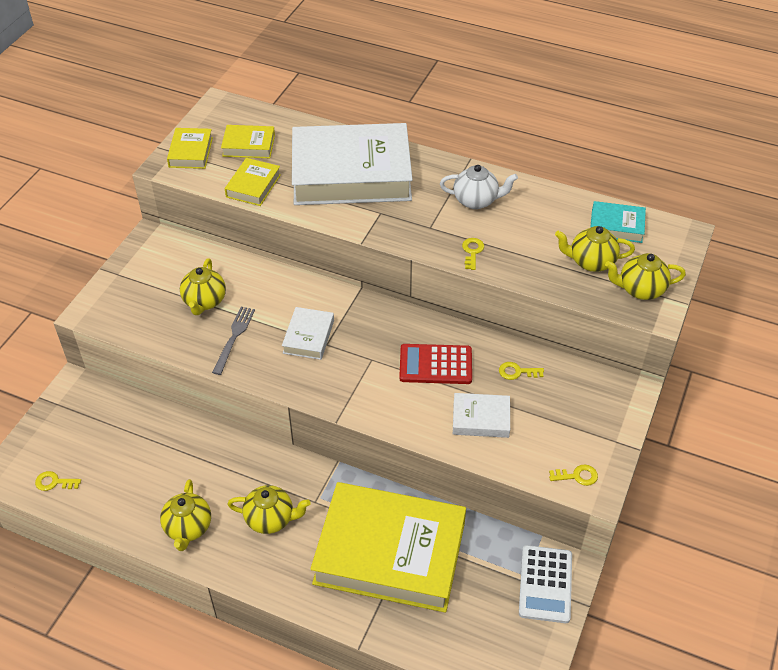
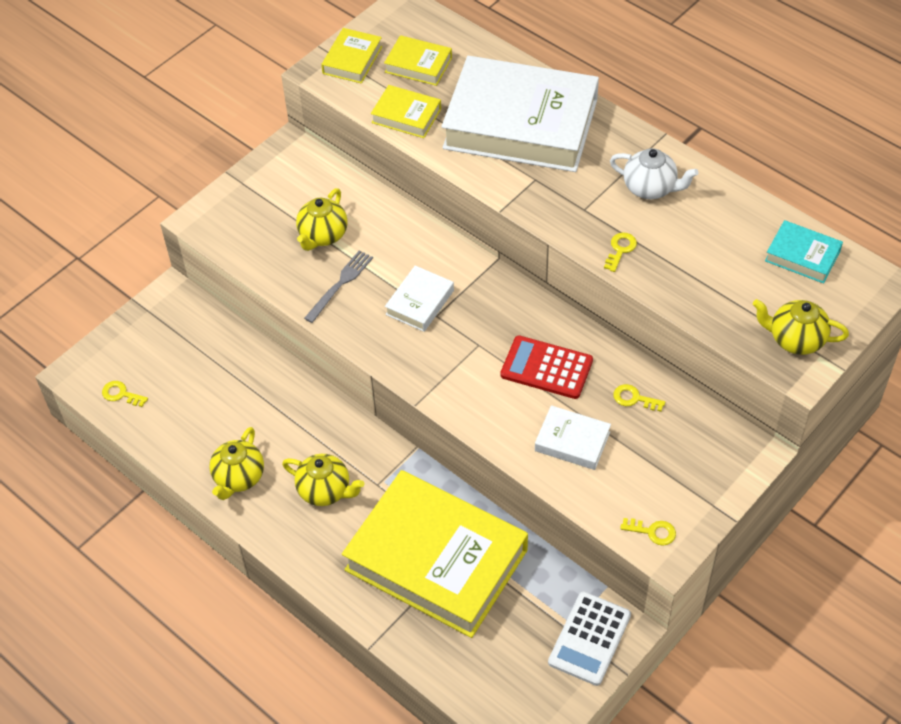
camera: 20 degrees right, 5 degrees up
(253, 186) = (406, 116): yellow book -> yellow book turned 75 degrees clockwise
(591, 262) = (752, 293): yellow teapot -> none

